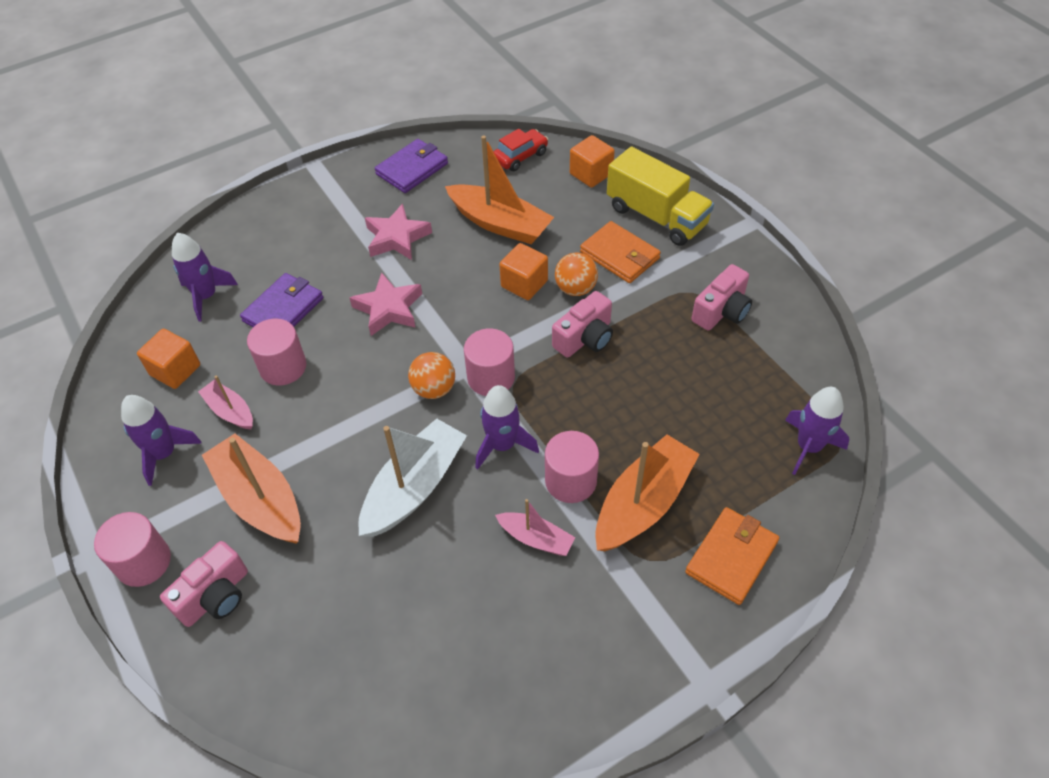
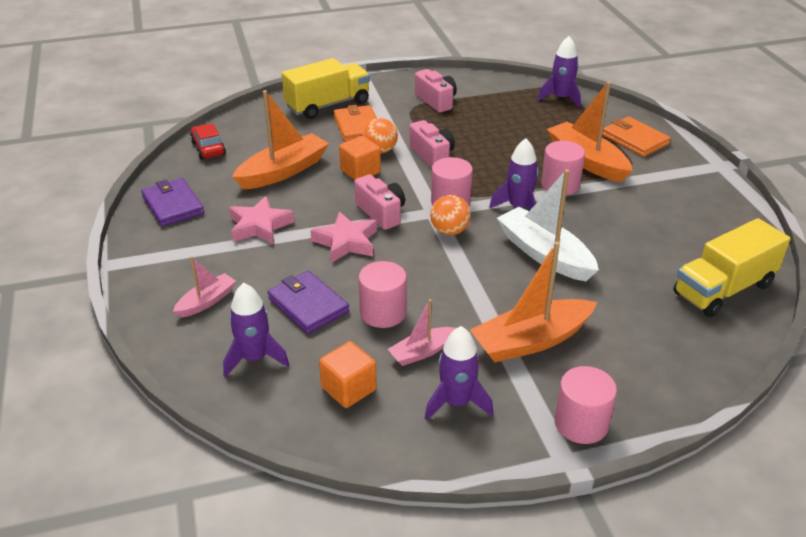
camera: 75 degrees left, 15 degrees down
(215, 596) = (626, 376): pink camera -> pink camera (381, 213)
(391, 696) = (723, 289): none -> yellow truck
(536, 538) = (605, 207): pink boat -> pink boat (206, 301)
(591, 174) = (258, 121): orange cube -> none
(620, 255) = (357, 127): orange wallet -> orange wallet turned 75 degrees counterclockwise

